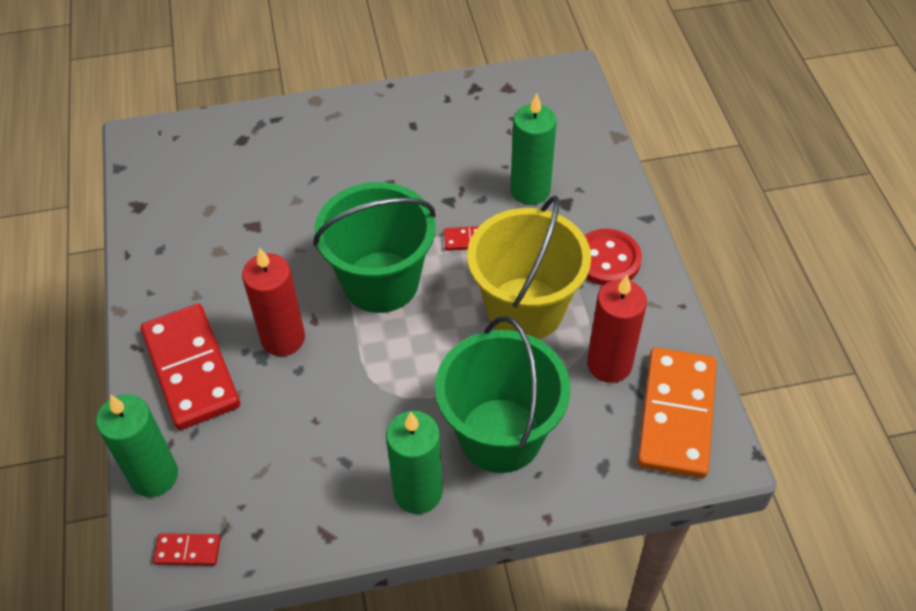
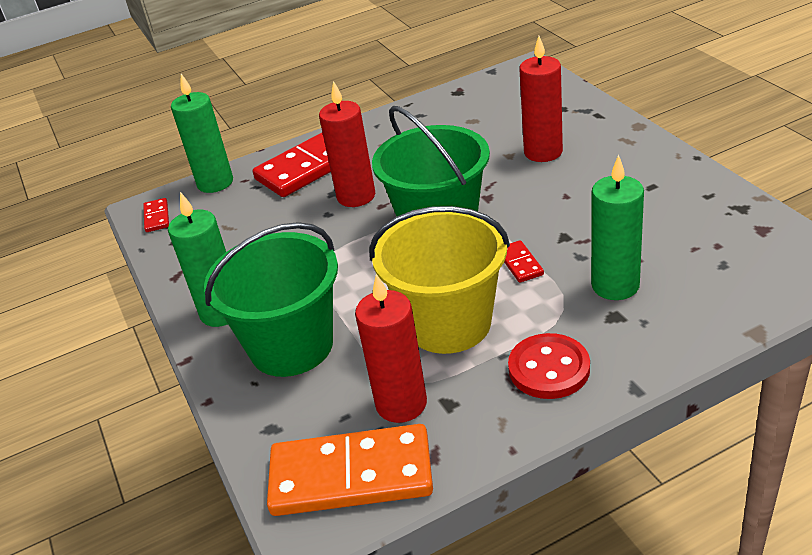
camera: 80 degrees right, 15 degrees down
(310, 175) = (543, 152): none -> red candle

